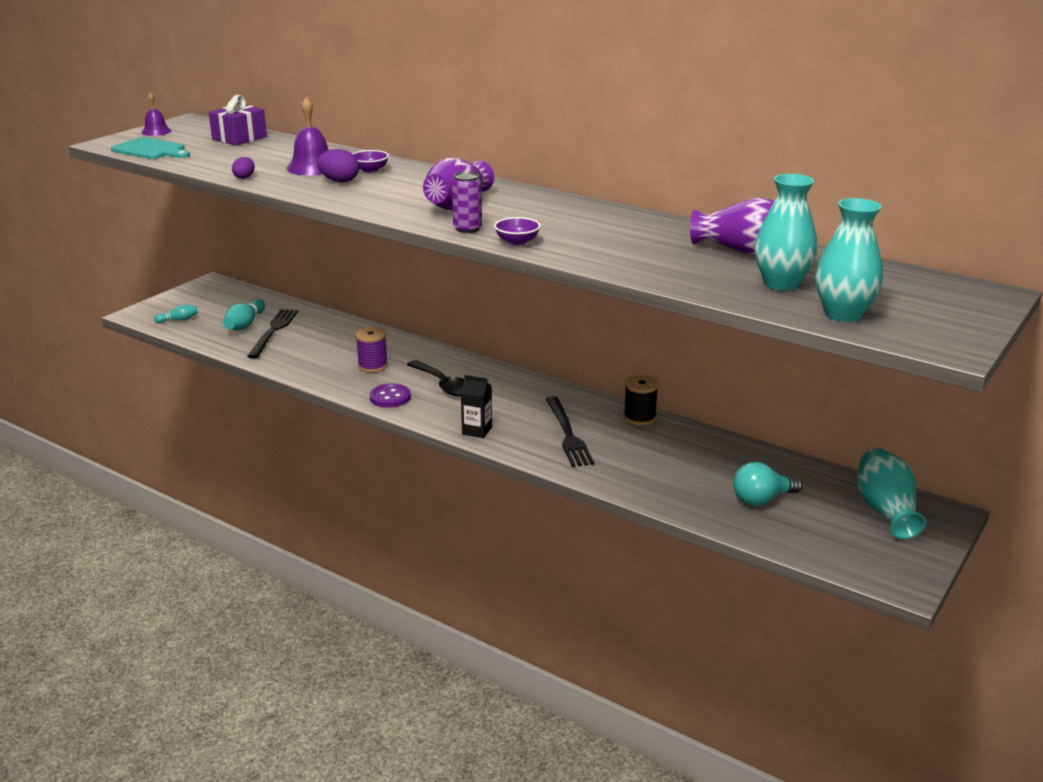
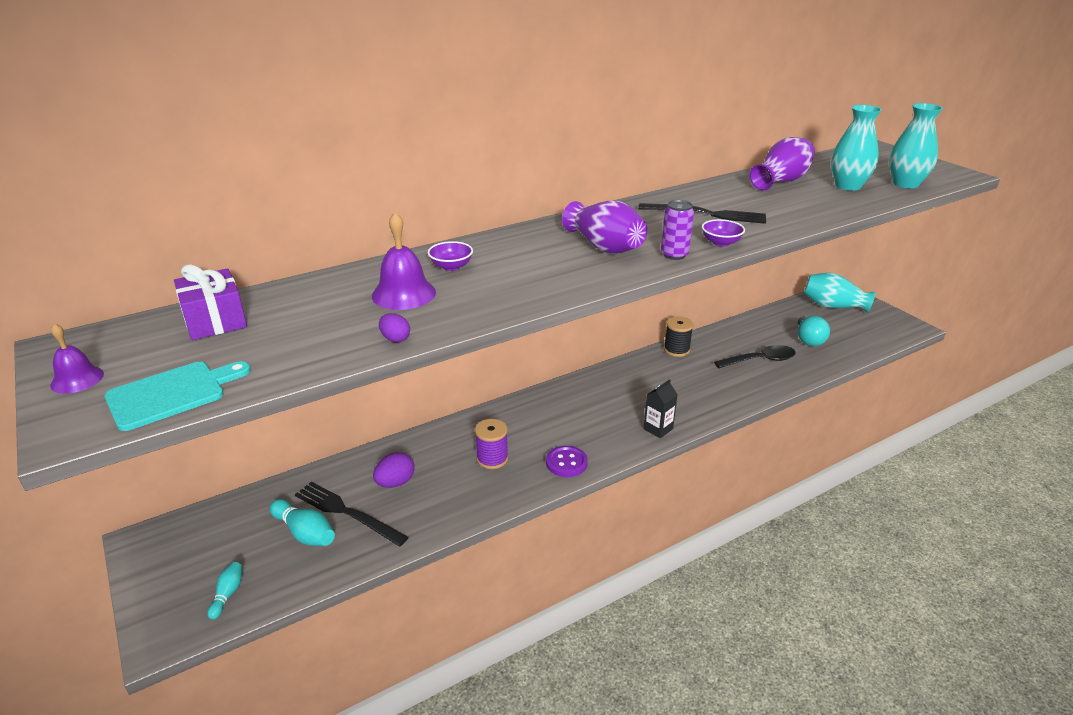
camera: 65 degrees left, 5 degrees up
(339, 181) = (473, 287): purple egg -> purple egg (395, 483)
(443, 385) = (563, 426): black spoon -> black spoon (760, 360)
(568, 434) = (686, 387): black fork -> black fork (706, 214)

